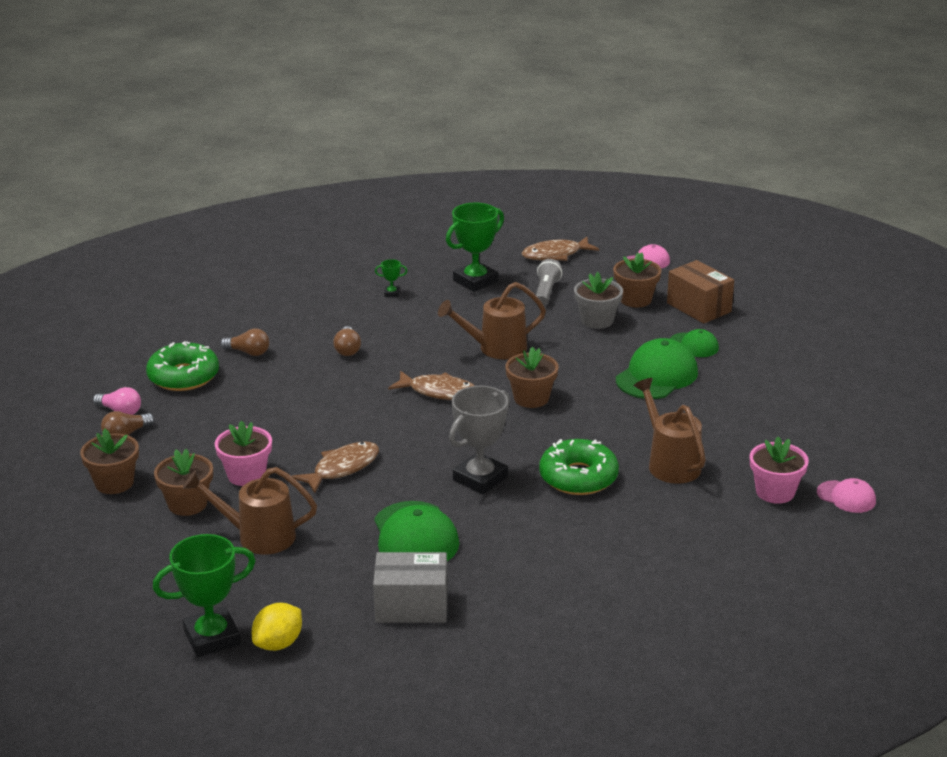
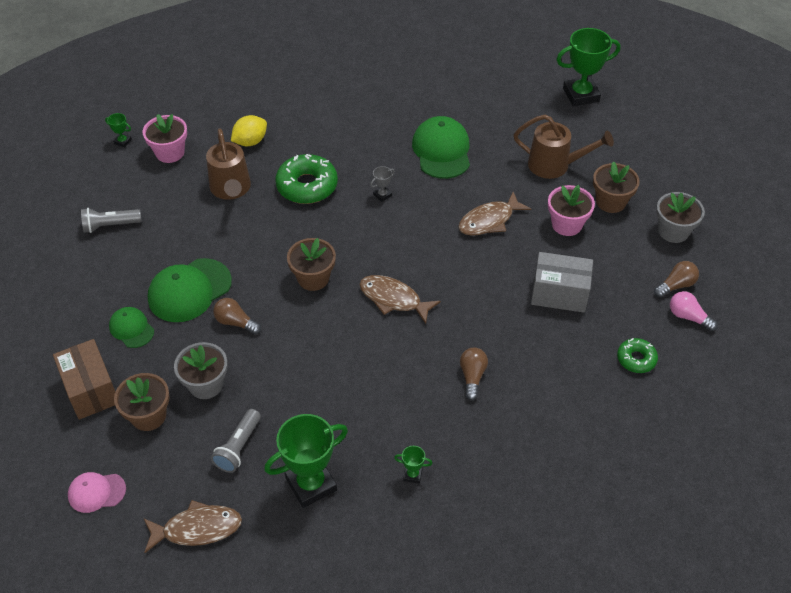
camera: 170 degrees left, 20 degrees up
(114, 483) = (673, 231): brown flower pot -> grey flower pot
(183, 376) = (636, 359): green donut -> green donut, size x0.56
(248, 352) = (574, 388): brown light bulb -> brown light bulb (235, 322)
(278, 643) = (539, 86): yellow lemon -> yellow lemon (250, 141)
(411, 606) = (453, 99): grey box -> grey box (559, 294)
(480, 478) = (382, 195): grey trophy -> grey trophy, size x0.43
(495, 348) = (324, 354): brown watering can -> none
(785, 415) = (110, 225): none -> grey flashlight
(846, 497) = (122, 141): pink cap -> green trophy

